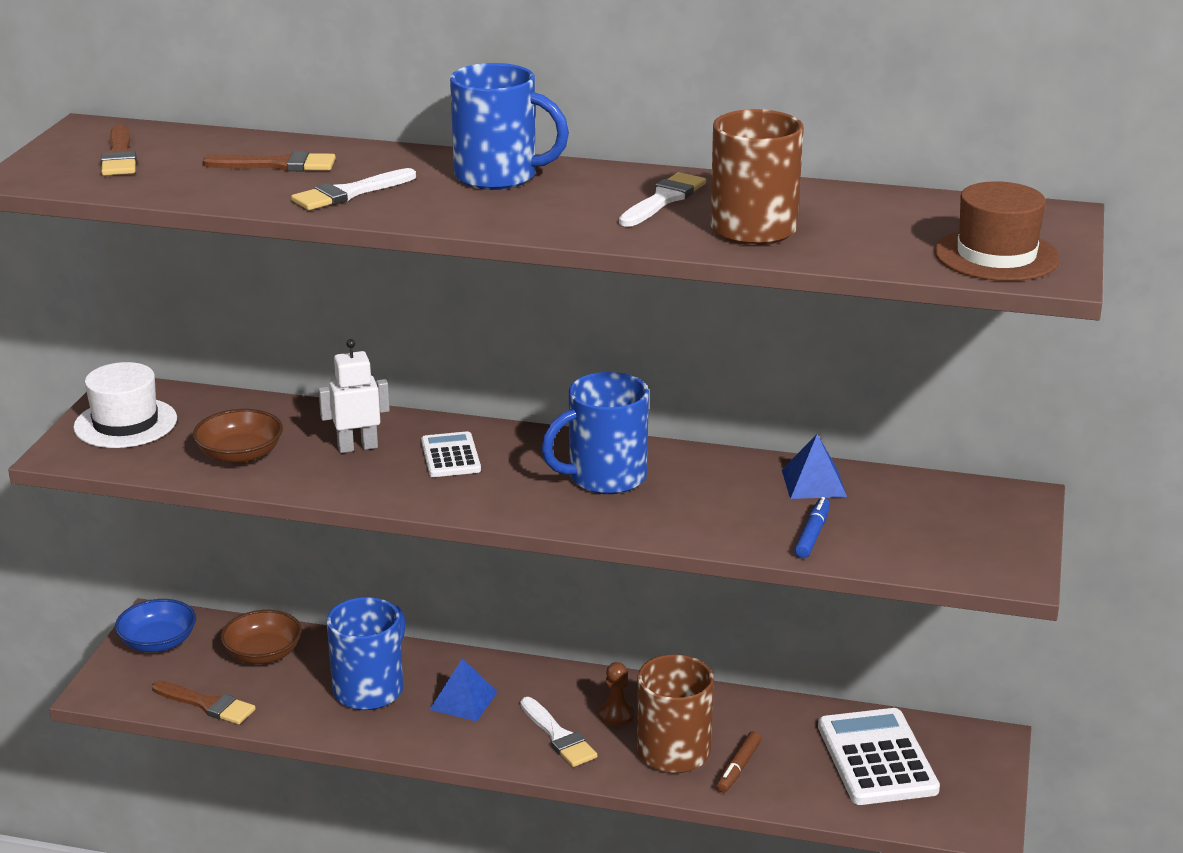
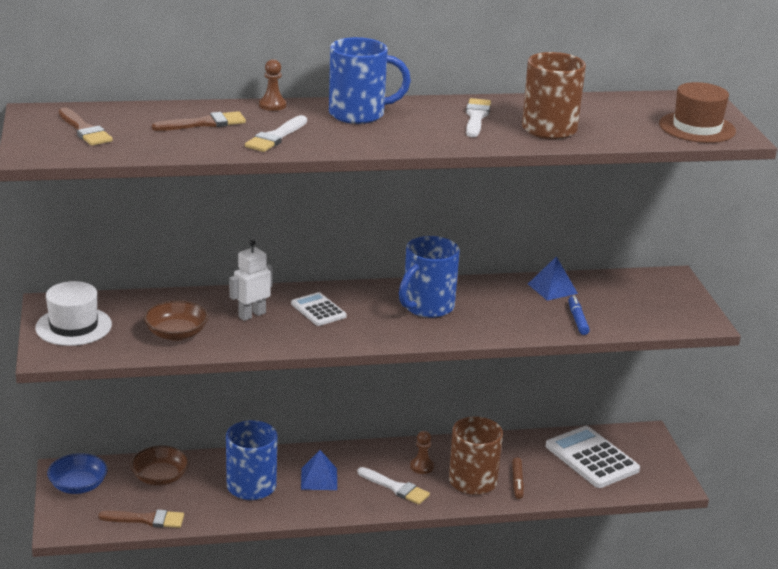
camera: 25 degrees left, 0 degrees up
(395, 152) = (272, 105): none -> brown pawn

